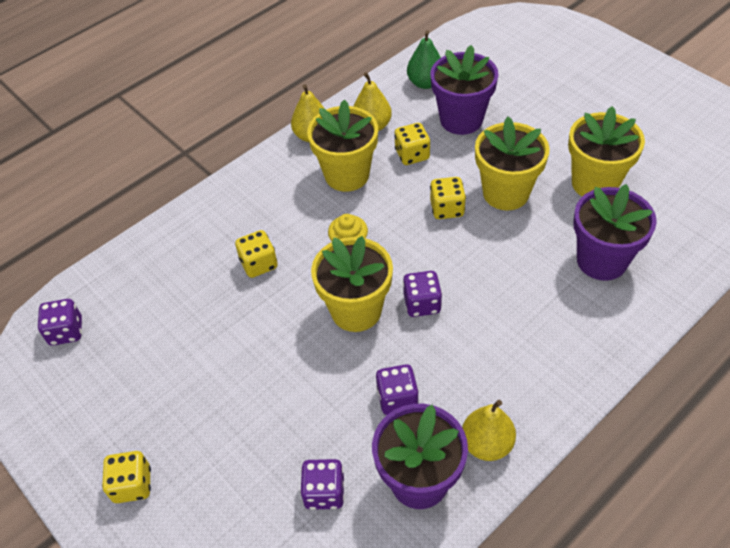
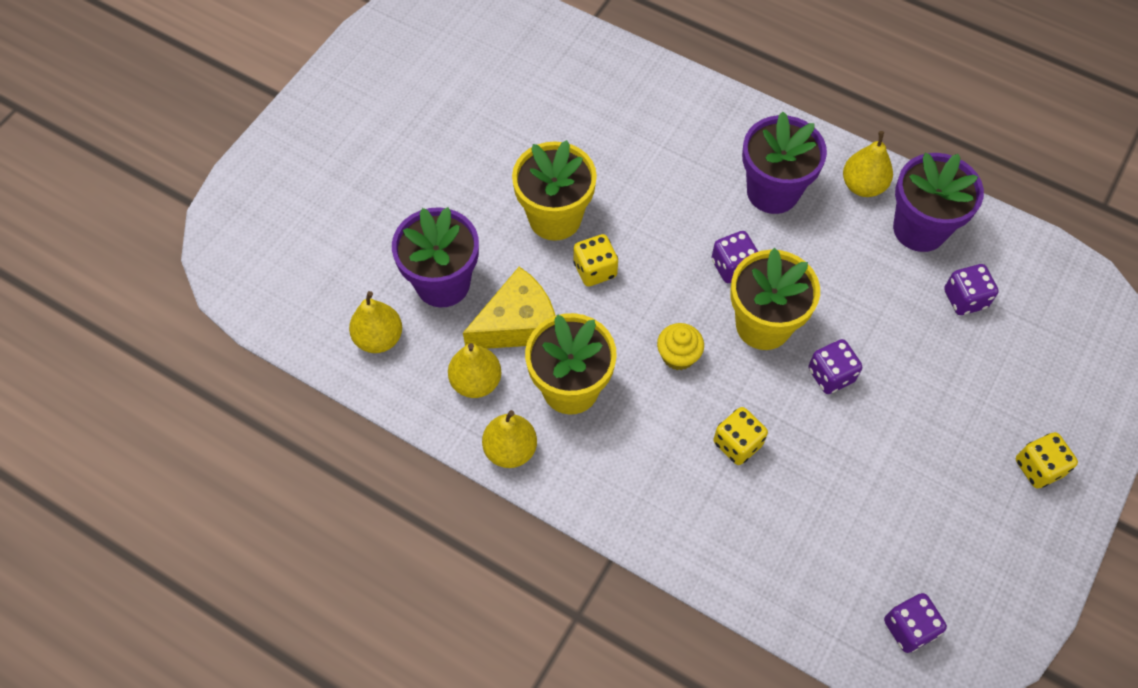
camera: 110 degrees left, 10 degrees up
(397, 399) = (849, 264): purple dice -> purple dice (830, 375)
(412, 155) = (517, 324): yellow dice -> yellow cheese
(425, 83) = (379, 338): green pear -> yellow pear
(594, 183) = (518, 139): yellow flower pot -> none
(601, 260) = (625, 124): purple flower pot -> purple flower pot (772, 192)

